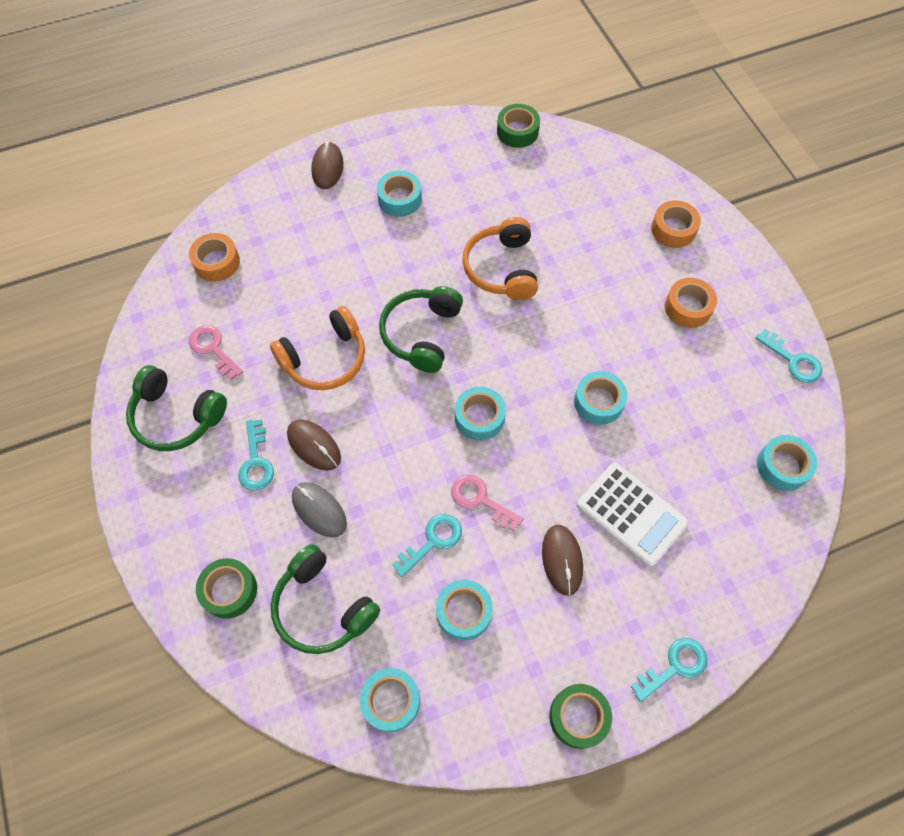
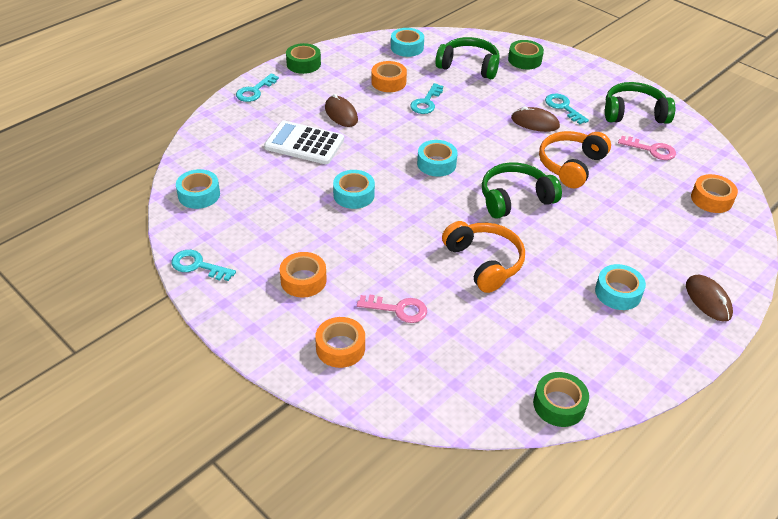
camera: 155 degrees right, 20 degrees down
(319, 510) = (505, 98): grey mouse -> none
(421, 334) = (515, 199): green headphones -> green headphones turned 105 degrees counterclockwise
(464, 612) = (388, 82): turquoise tape -> orange tape
(480, 500) = (408, 126): pink key -> pink key (398, 309)

